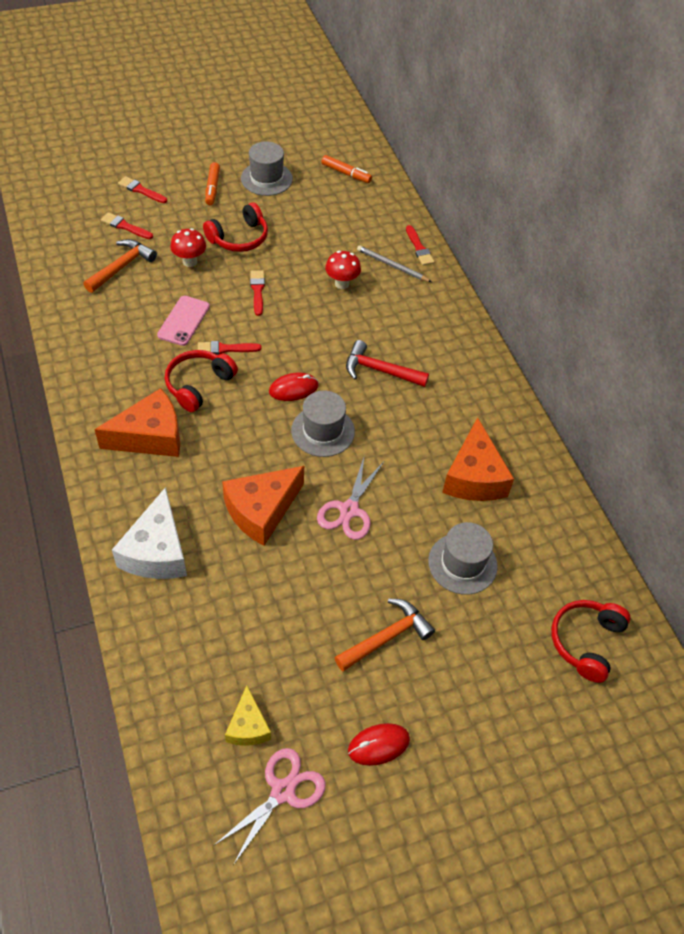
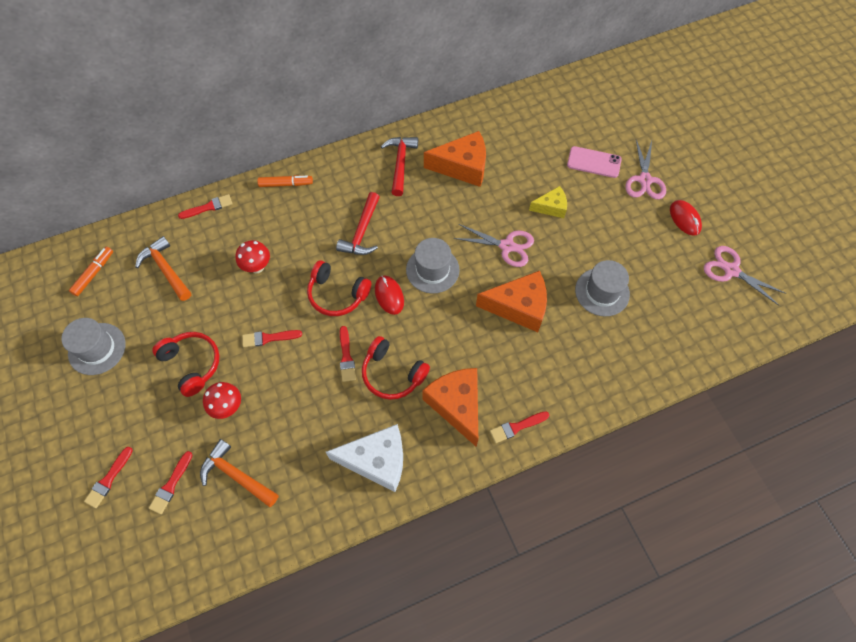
camera: 90 degrees left, 10 degrees up
(111, 488) = (517, 427): none -> red brush
(157, 551) = (571, 379): white cheese -> white cheese (377, 460)
(183, 321) = (312, 400): pink phone -> pink phone (594, 162)
(212, 188) = (109, 402): orange marker -> orange marker (286, 184)
(248, 726) = (694, 296): yellow cheese -> yellow cheese (551, 207)
(261, 511) = (518, 307): orange cheese -> orange cheese turned 45 degrees counterclockwise
(386, 637) = (607, 217): orange hammer -> orange hammer (166, 269)
(392, 266) = (232, 228): grey pencil -> none
(450, 702) = (645, 180): none -> pink scissors
(462, 563) = (539, 174): grey hat -> grey hat (602, 292)
(478, 413) = (400, 163): none -> red hammer
(586, 642) = (583, 108): red headphones -> red headphones (337, 294)

